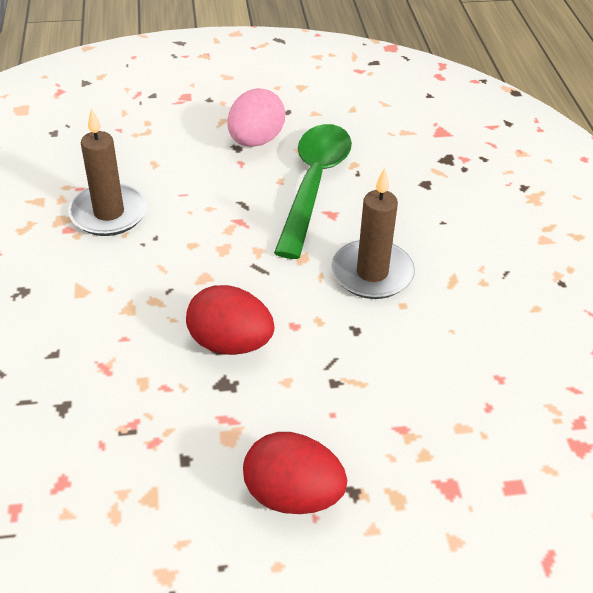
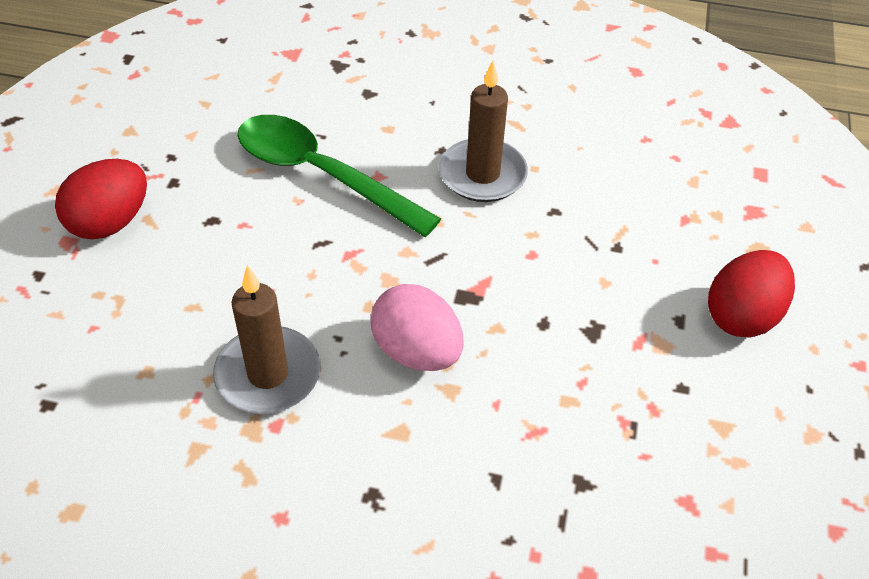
camera: 70 degrees left, 5 degrees up
(230, 343) = (539, 312): red egg -> red egg (110, 222)
(256, 141) = (210, 200): pink egg -> pink egg (416, 351)

